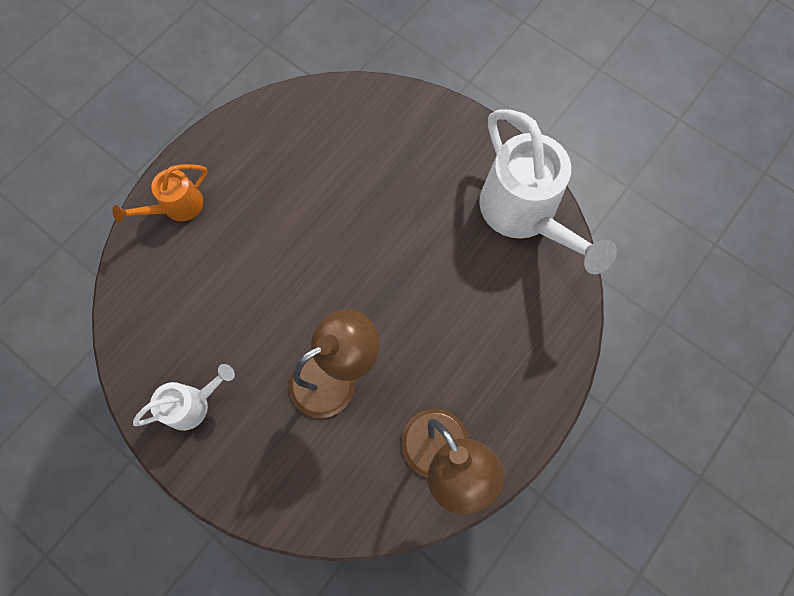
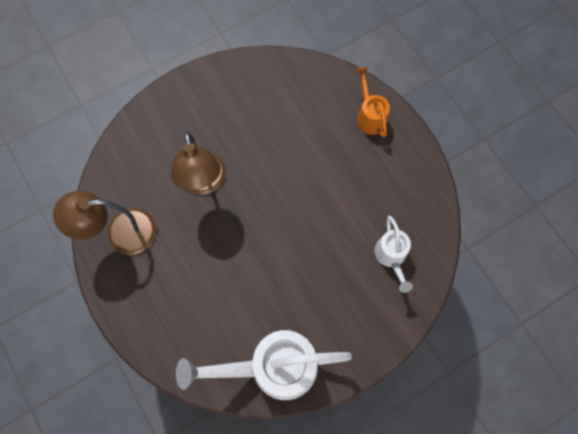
camera: 110 degrees right, 0 degrees up
(193, 404) = (223, 93): white watering can -> white watering can (391, 257)

